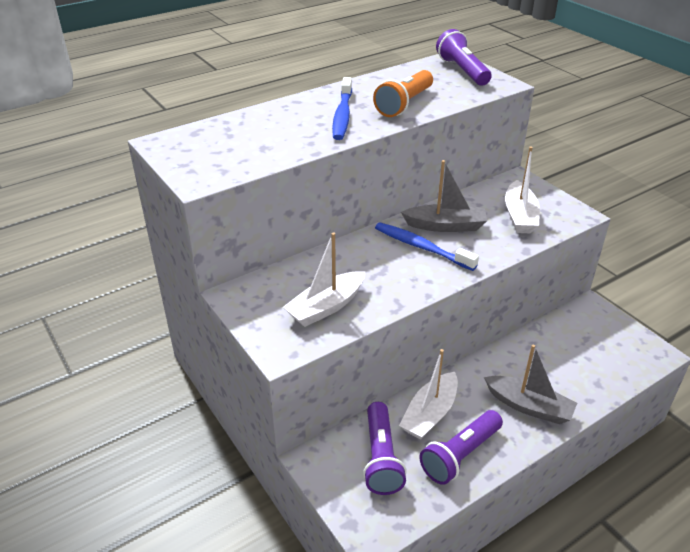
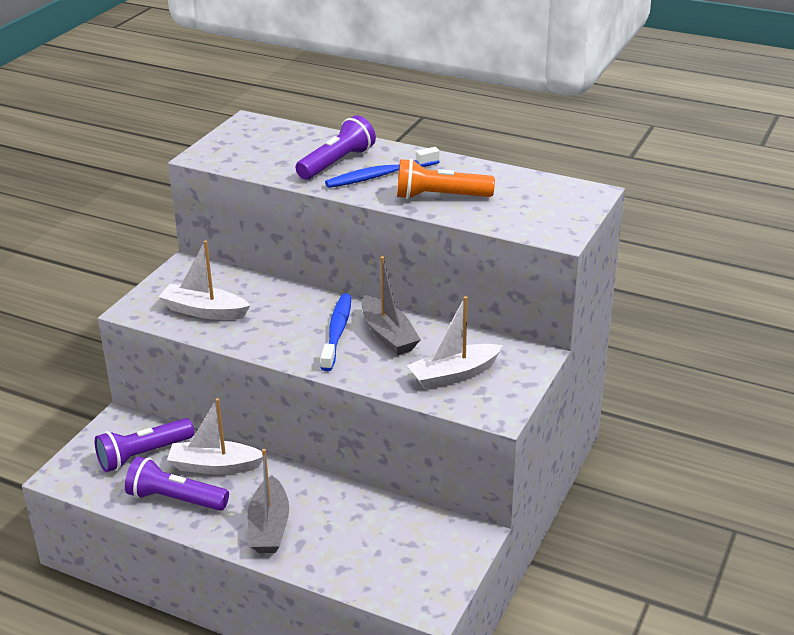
camera: 60 degrees right, 5 degrees down
(462, 71) = (564, 205): purple flashlight -> purple flashlight (337, 163)

